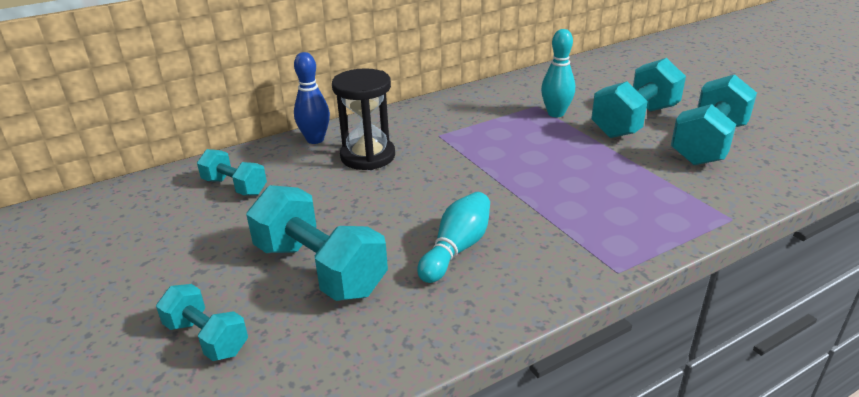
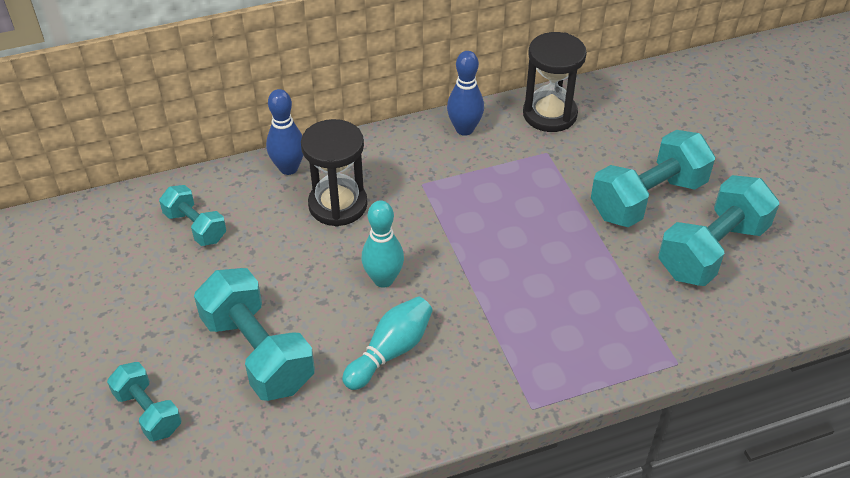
camera: 10 degrees right, 15 degrees up
(461, 101) = (464, 129): none -> blue bowling pin
(527, 86) = (549, 114): none -> black hourglass
(556, 113) = (563, 170): turquoise bowling pin -> turquoise bowling pin (383, 279)

